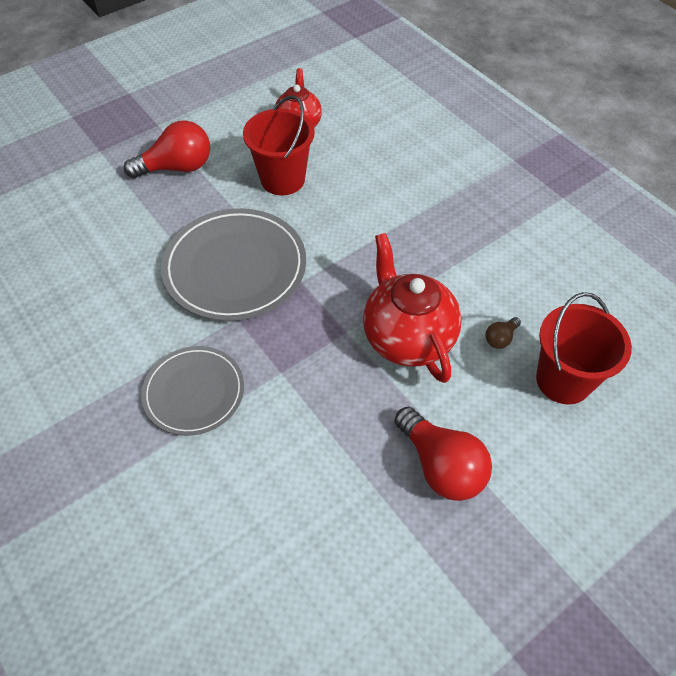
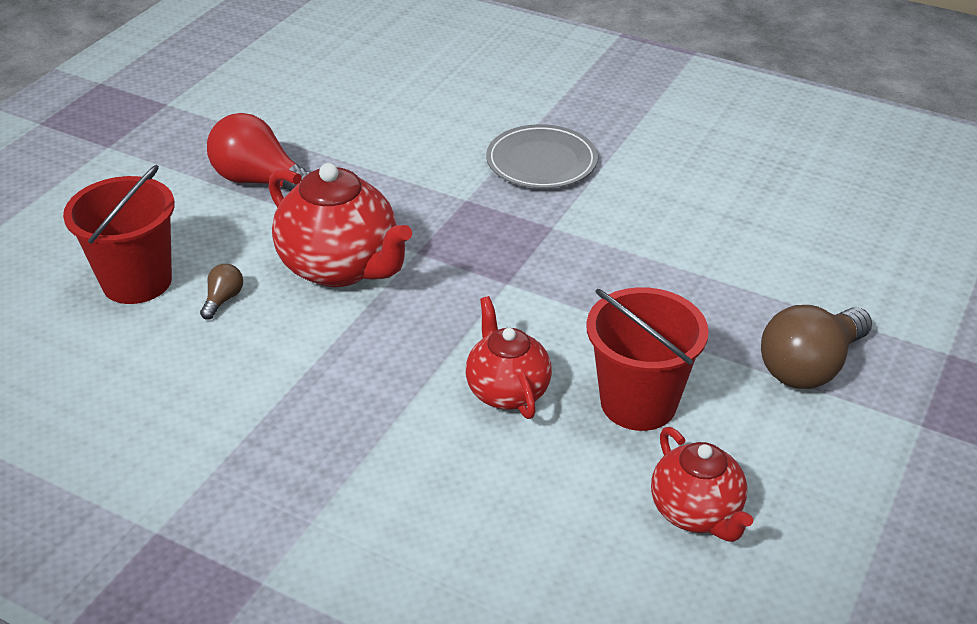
camera: 155 degrees right, 15 degrees down
(177, 167) = (809, 367): red light bulb -> brown light bulb
(235, 268) = (600, 272): grey plate -> none
(348, 209) = (507, 391): none -> red teapot

